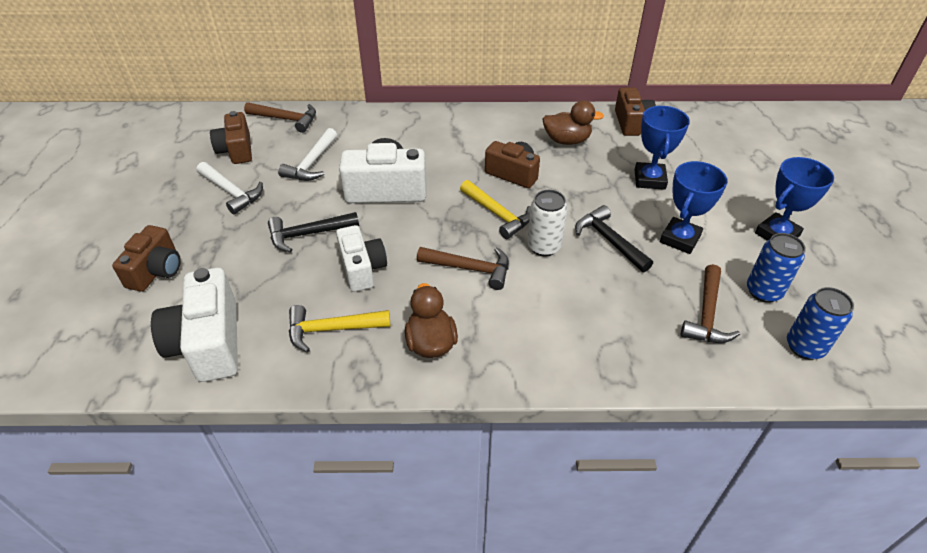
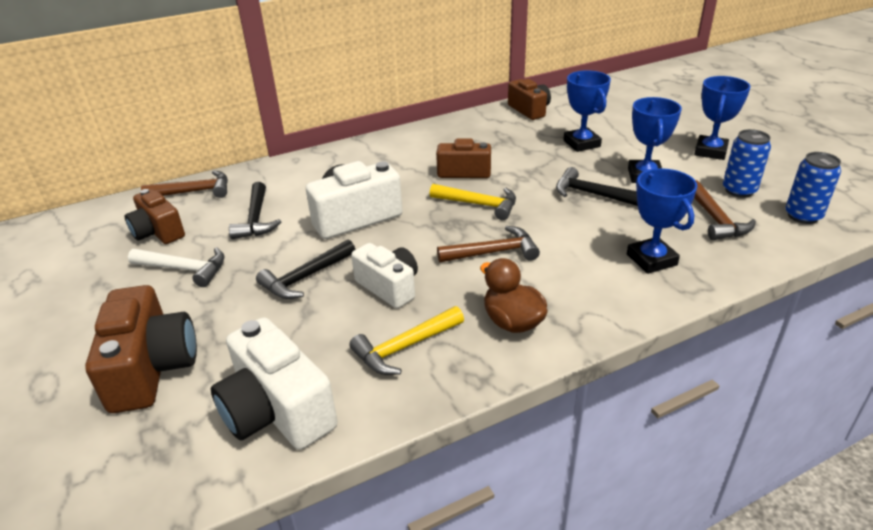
camera: 25 degrees left, 10 degrees down
(156, 271) = (152, 368): brown camera -> brown camera, size x1.50
(312, 163) = (256, 219): white hammer -> black hammer
(544, 247) = (542, 215): white can -> none
(567, 140) = (488, 136): brown duck -> none
(603, 333) = (651, 259): none -> blue trophy

